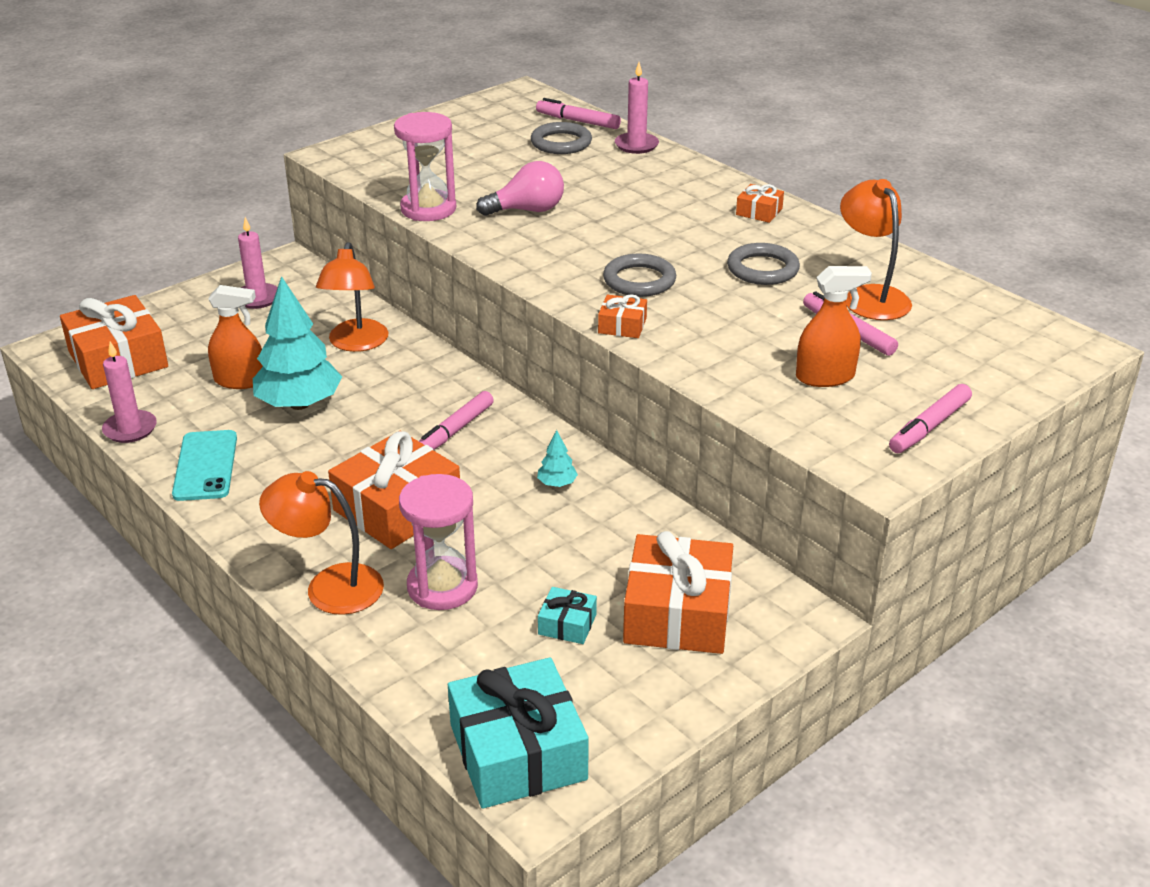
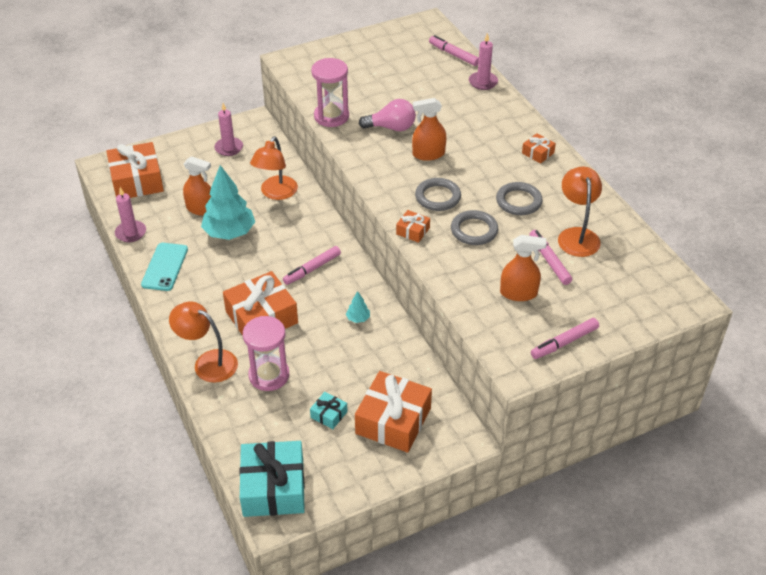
camera: 15 degrees right, 10 degrees up
(561, 143) = (435, 72): grey ring -> grey ring (474, 230)
(599, 233) = (428, 154): none -> orange spray bottle

